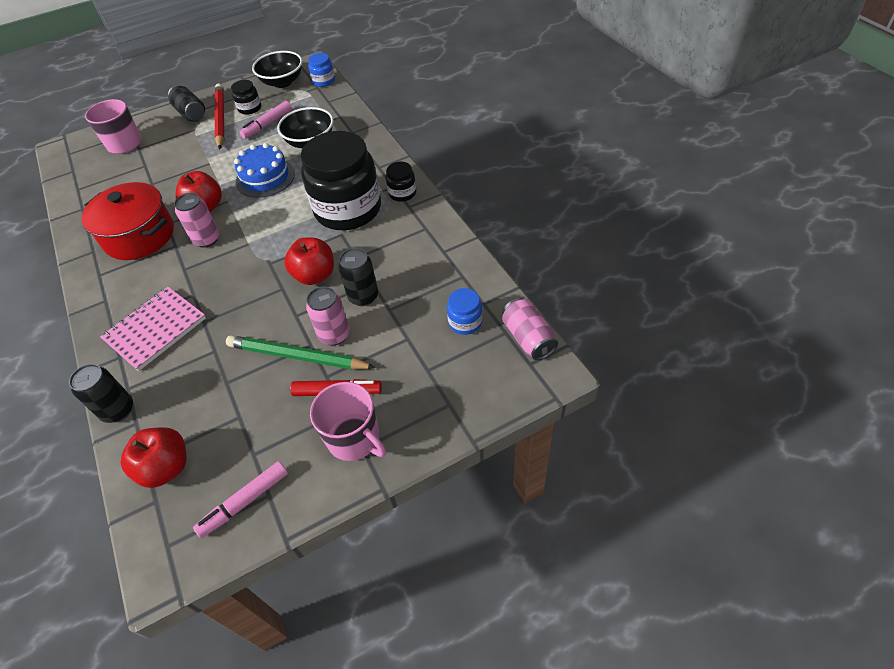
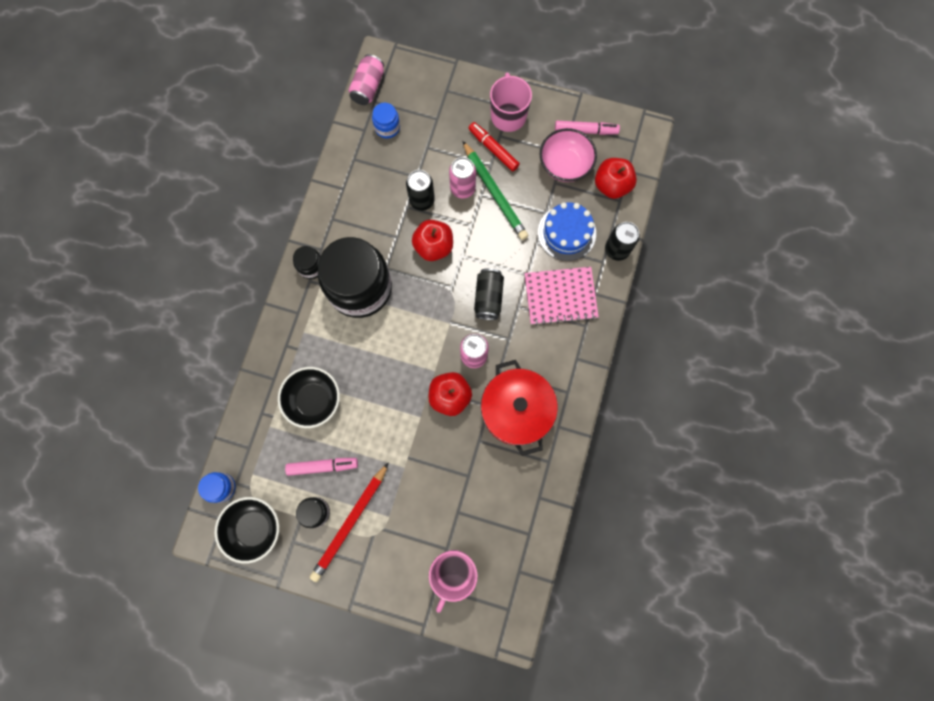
camera: 140 degrees left, 25 degrees up
(191, 113) = (368, 563): black can -> black can (488, 298)
(241, 443) = (565, 165): none -> pink bowl
(265, 177) = (382, 388): blue cake -> blue cake (566, 233)

